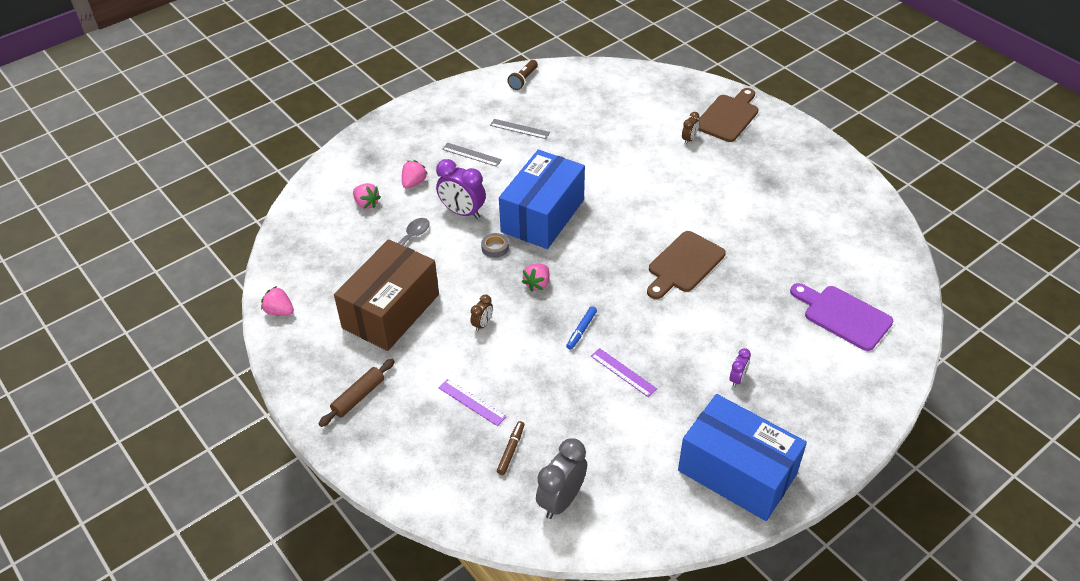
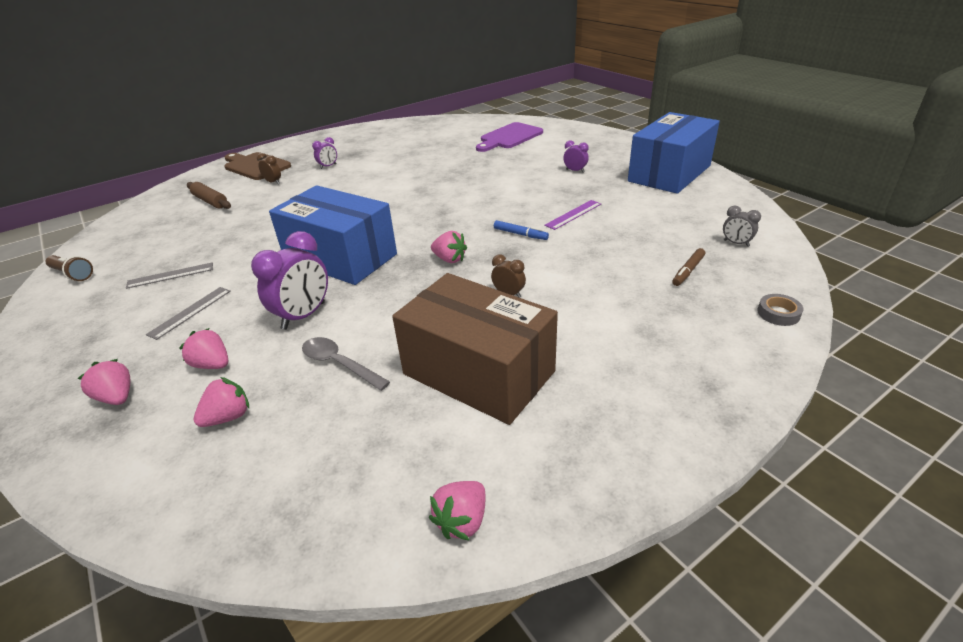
camera: 85 degrees left, 10 degrees down
(358, 397) = (643, 395): brown rolling pin -> brown rolling pin (210, 201)
(389, 153) = (117, 397): none -> pink strawberry
(472, 402) = (629, 298): purple ruler -> none
(495, 248) = (381, 288): grey tape -> grey tape (778, 313)
(511, 450) = (688, 271): brown marker -> brown marker turned 75 degrees counterclockwise
(519, 129) = (170, 275): grey ruler -> grey ruler turned 45 degrees clockwise
(561, 500) = (736, 243): grey clock -> grey clock, size x0.51
(684, 264) = (441, 187): brown cutting board -> none
(732, 169) = (328, 166): none -> purple clock

